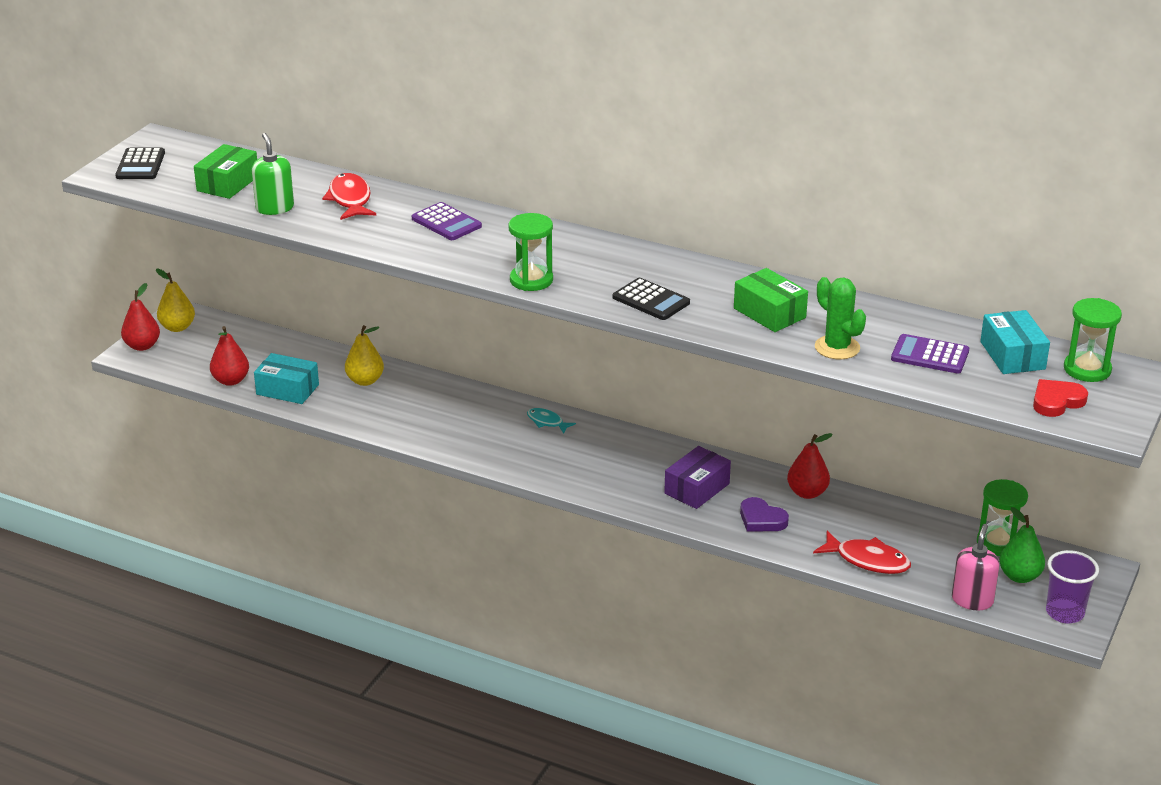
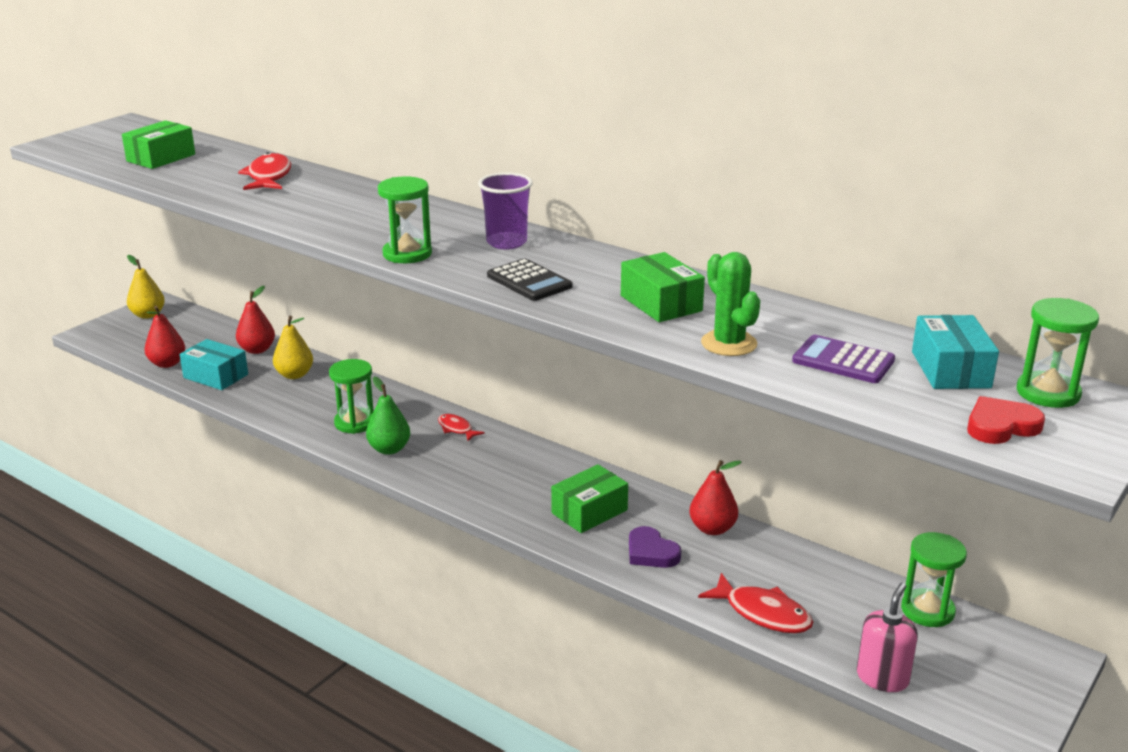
camera: 10 degrees right, 5 degrees down
(140, 165) = (93, 140): black calculator -> none
(142, 346) = (106, 327): red pear -> red pear (257, 350)
(274, 208) = (189, 178): green soap dispenser -> none
(446, 222) = (351, 200): purple calculator -> none
(449, 425) = (355, 423): none -> green hourglass
(547, 422) = (456, 429): turquoise fish -> red fish
(697, 488) = (589, 511): purple box -> green box
(1019, 576) = (948, 654): green pear -> green pear (389, 449)
(1065, 613) = (1001, 709): purple cup -> purple cup (506, 242)

